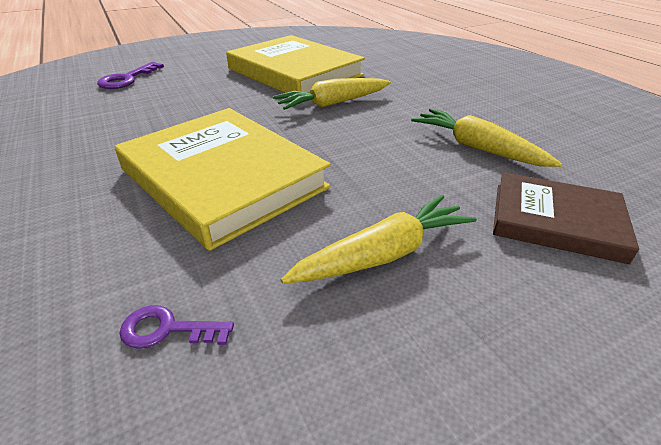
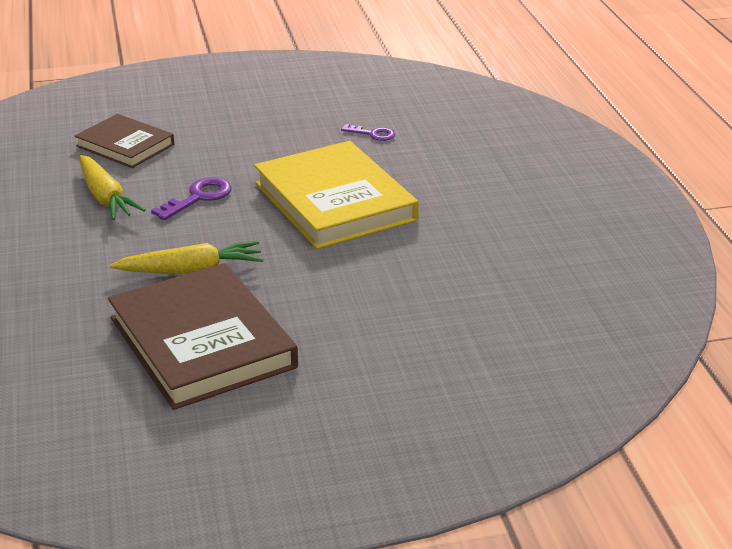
camera: 165 degrees left, 5 degrees down
(127, 79) = (450, 364): purple key -> purple key (198, 197)
(295, 72) = (202, 342): yellow book -> brown book
(384, 254) = (248, 145): yellow carrot -> none

